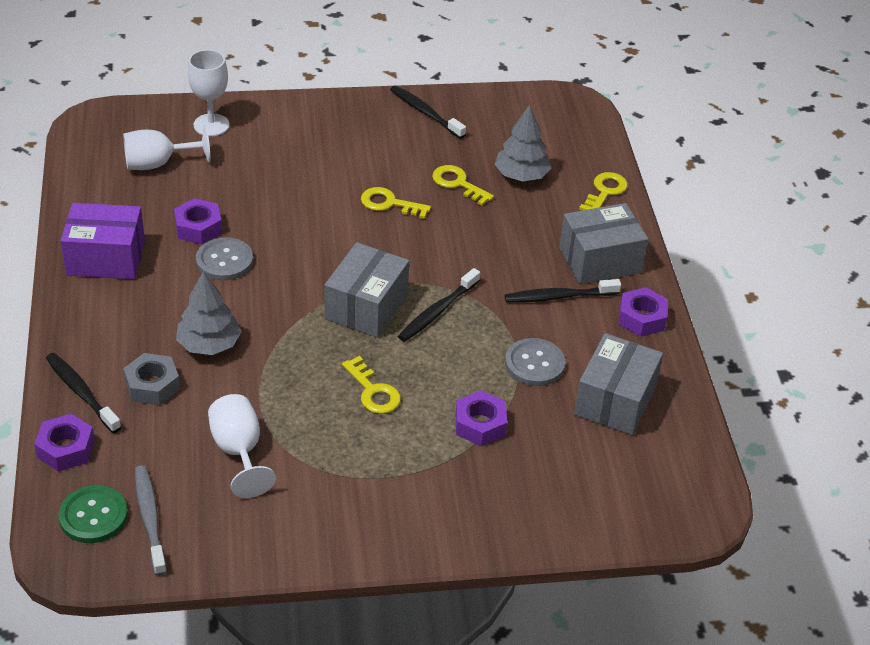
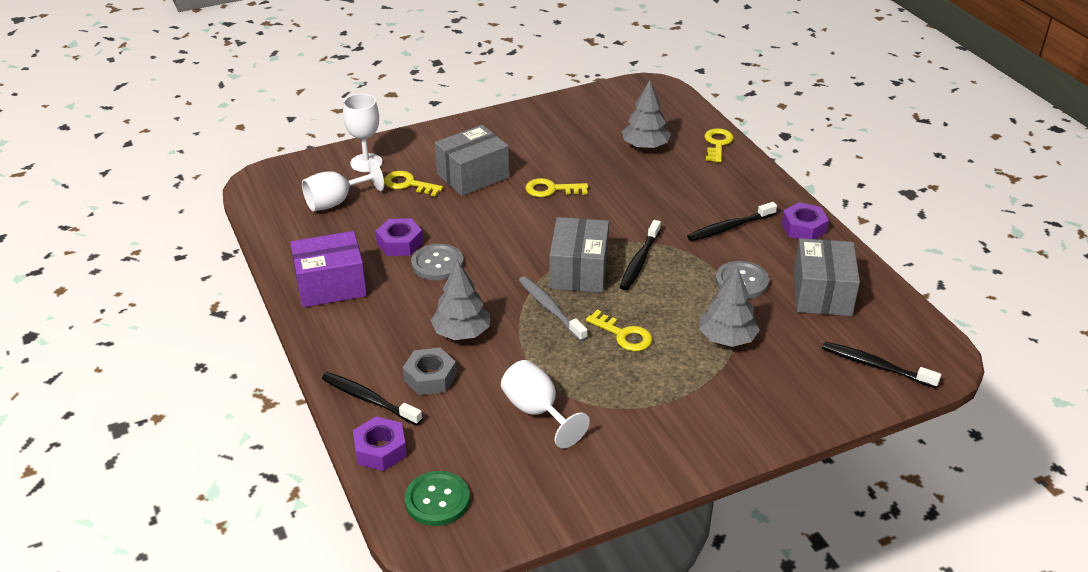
camera: 15 degrees left, 5 degrees down
(150, 518) = (490, 488): grey toothbrush -> grey toothbrush (550, 309)
(425, 112) = (540, 117): black toothbrush -> black toothbrush (875, 366)
(458, 183) = (598, 163): yellow key -> yellow key (408, 184)
(480, 424) = (727, 338): purple nut -> grey tree
(600, 260) = (745, 193): grey box -> grey box (473, 176)

